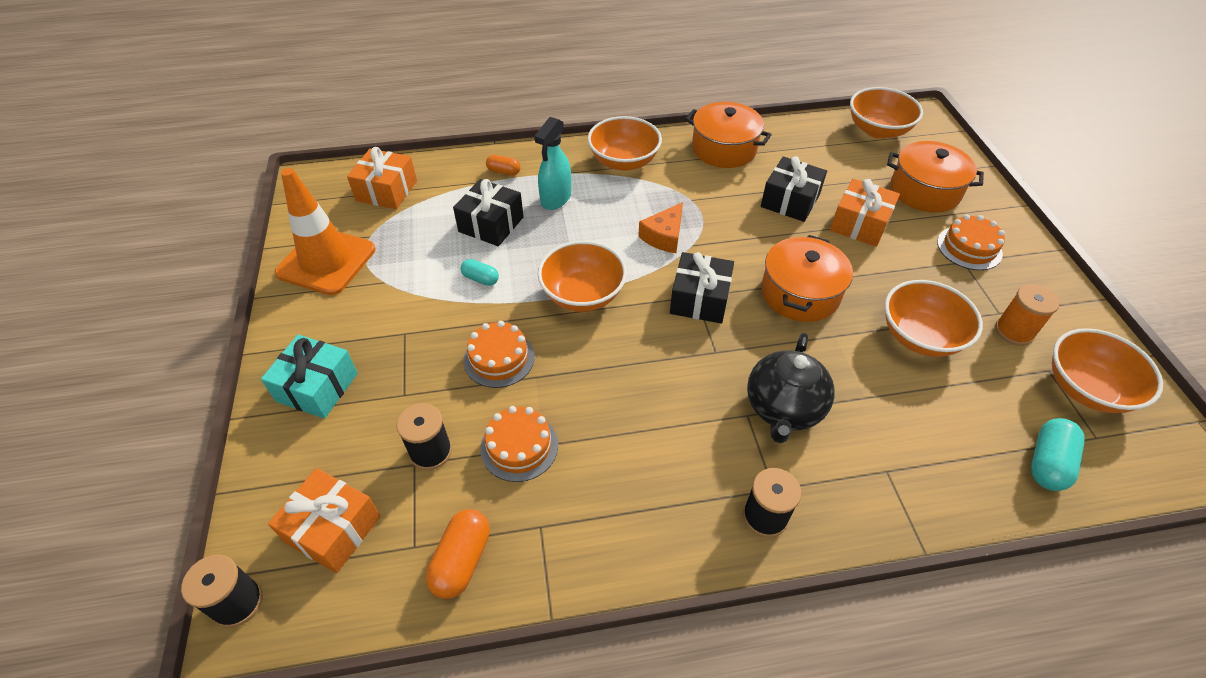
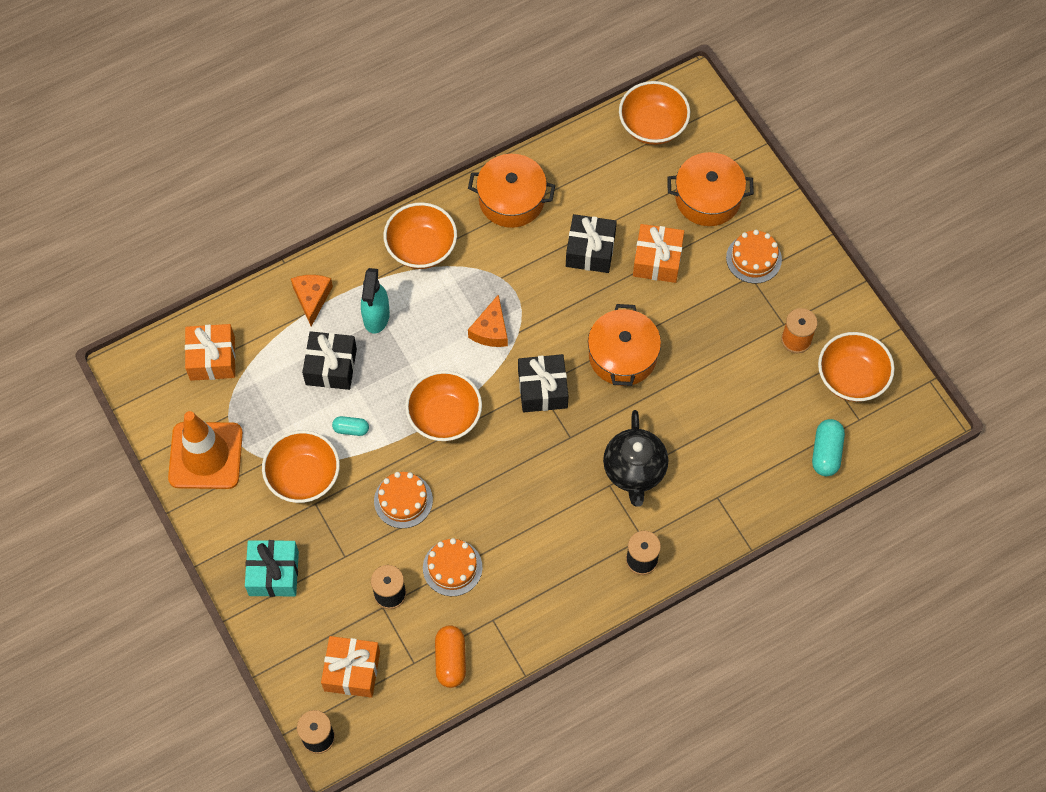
camera: 20 degrees left, 15 degrees up
(504, 172) = (312, 298): orange capsule -> orange cheese
(920, 336) = (725, 369): orange bowl -> orange bowl (303, 476)

